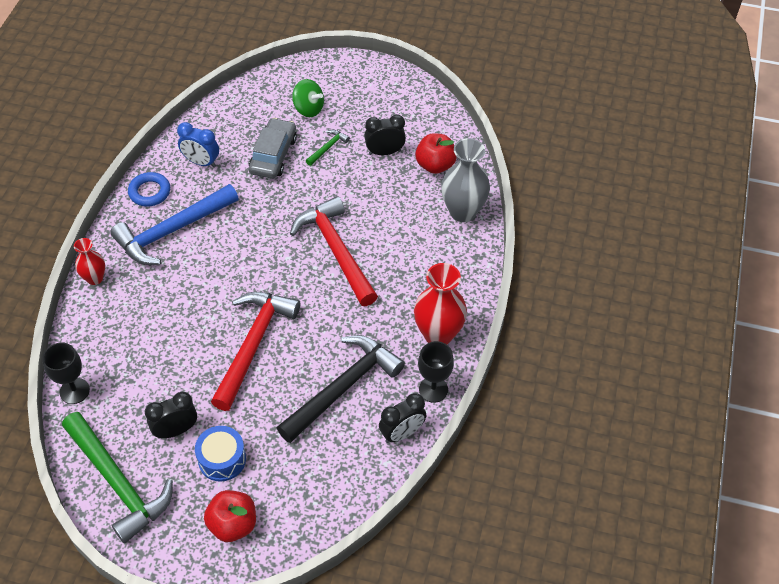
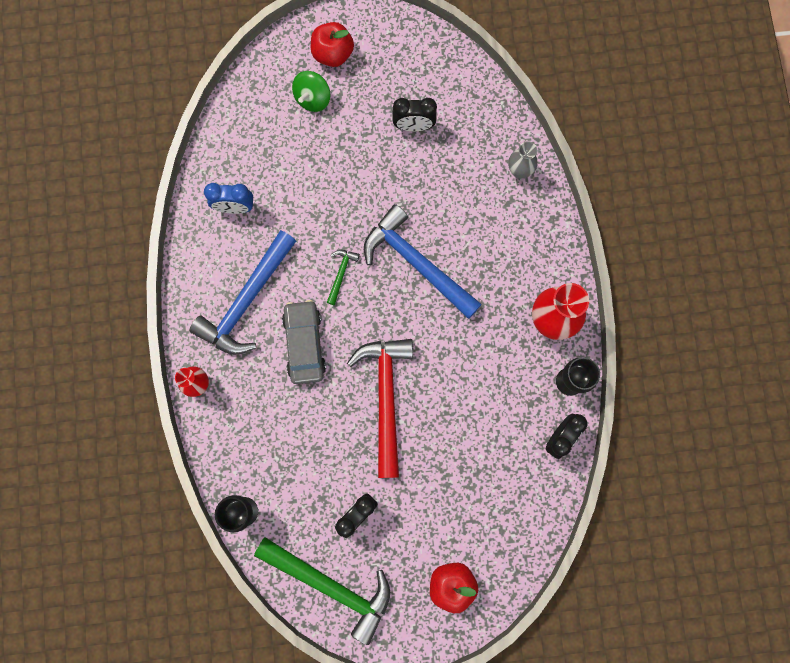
camera: 20 degrees left, 25 degrees up
(149, 192) = (200, 263): blue ring -> none
(222, 459) = (412, 526): blue drum -> none
(273, 155) = (303, 171): grey car -> grey car (304, 344)
(308, 109) = (313, 98): green spinning top -> green spinning top turned 105 degrees clockwise
(328, 148) = (354, 141): green hammer -> green hammer (341, 273)
(336, 250) = (416, 263): red hammer -> blue hammer
(343, 387) = (488, 411): black hammer -> none
(384, 152) = (413, 126): black clock -> black clock turned 150 degrees counterclockwise
(435, 165) = (470, 124): red apple -> red apple (333, 54)
(462, 212) = (519, 171): grey vase -> grey vase, size x0.57

